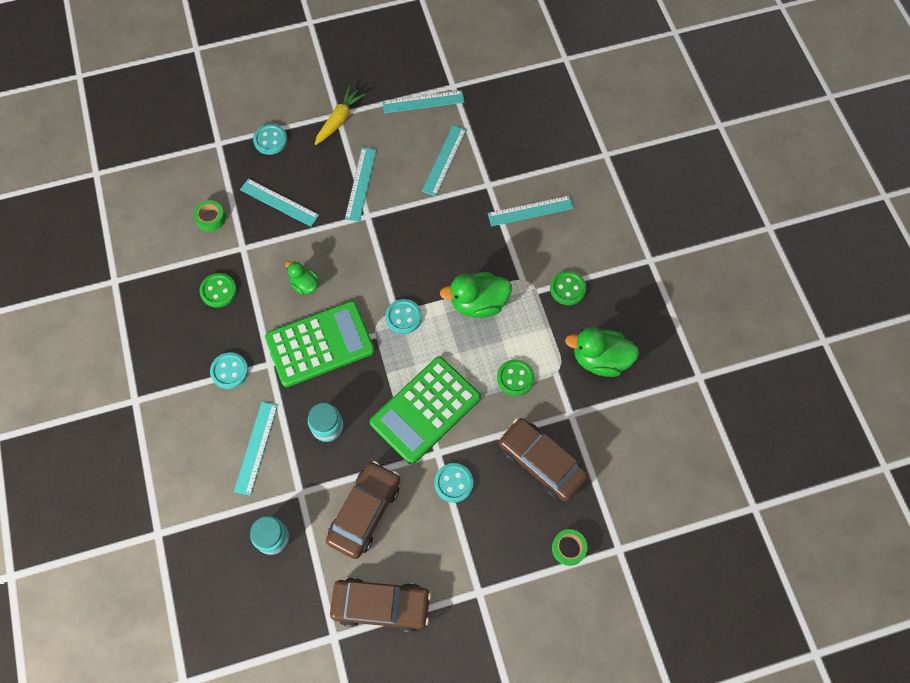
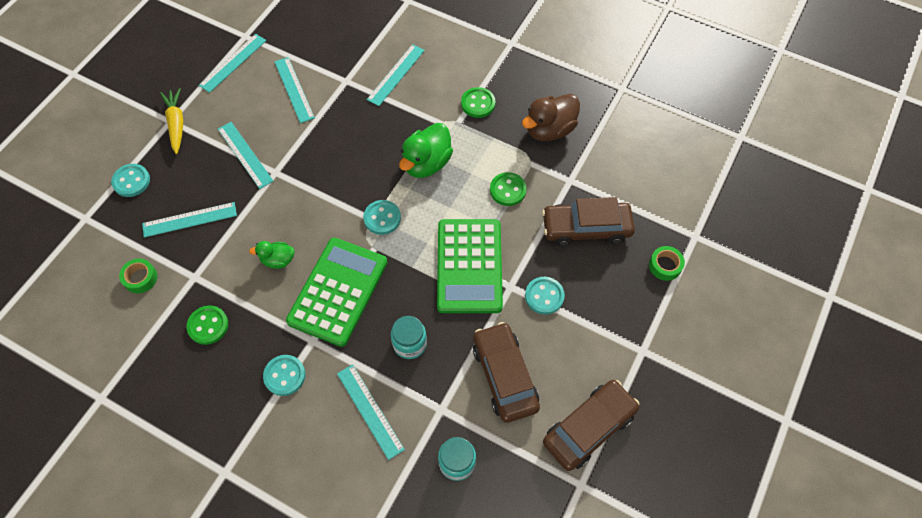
camera: 45 degrees left, 5 degrees down
(600, 359) = (549, 130): green duck -> brown duck

